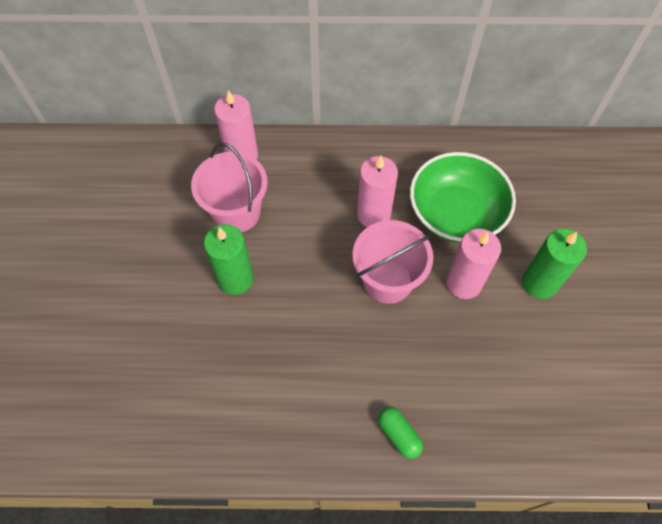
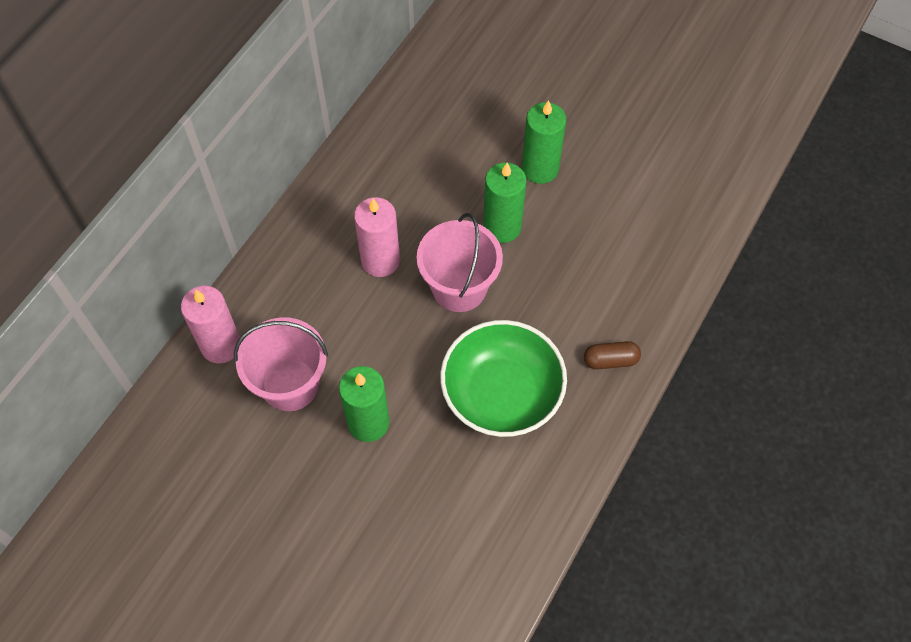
camera: 60 degrees left, 0 degrees up
(399, 434) = (610, 360): green capsule -> brown capsule
(456, 213) = (427, 191): green bowl -> green bowl (501, 393)
(464, 283) = (502, 227): pink candle -> green candle

